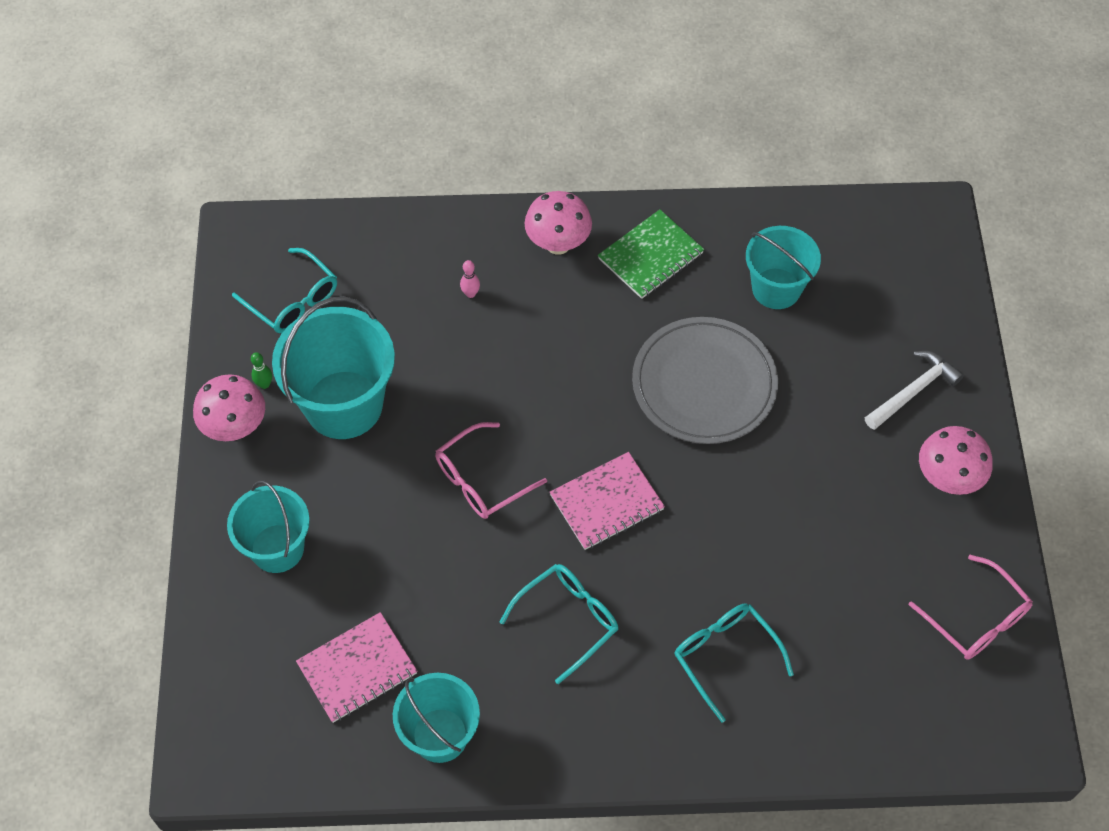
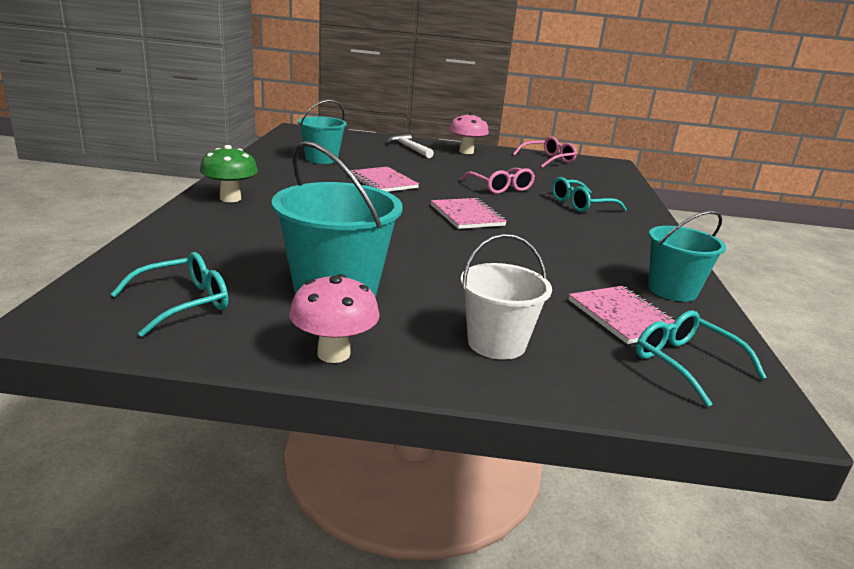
camera: 85 degrees left, 35 degrees down
(264, 384) = (284, 330): green bowling pin -> none
(277, 548) = (496, 343): turquoise bucket -> white bucket
(470, 293) = (251, 229): pink bowling pin -> none
(481, 480) = (438, 248): pink glasses -> pink glasses (500, 187)
(558, 244) = (230, 198): pink mushroom -> green mushroom
(568, 620) = (561, 238): turquoise glasses -> turquoise glasses (685, 363)
(650, 256) = (268, 179): green notebook -> none
(704, 384) = (382, 182): grey plate -> pink notebook

